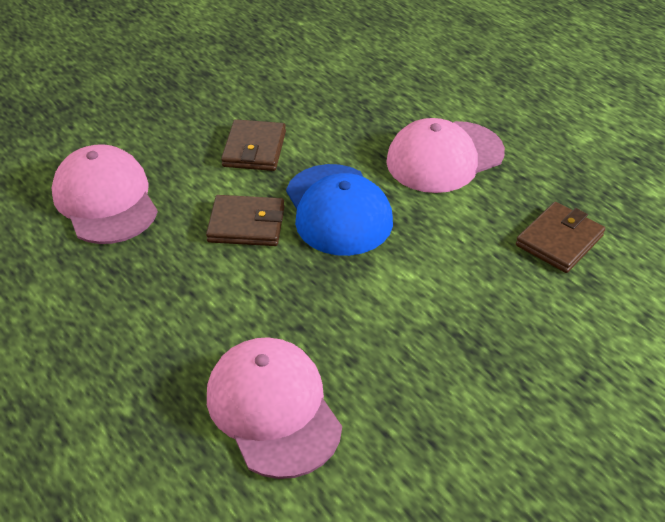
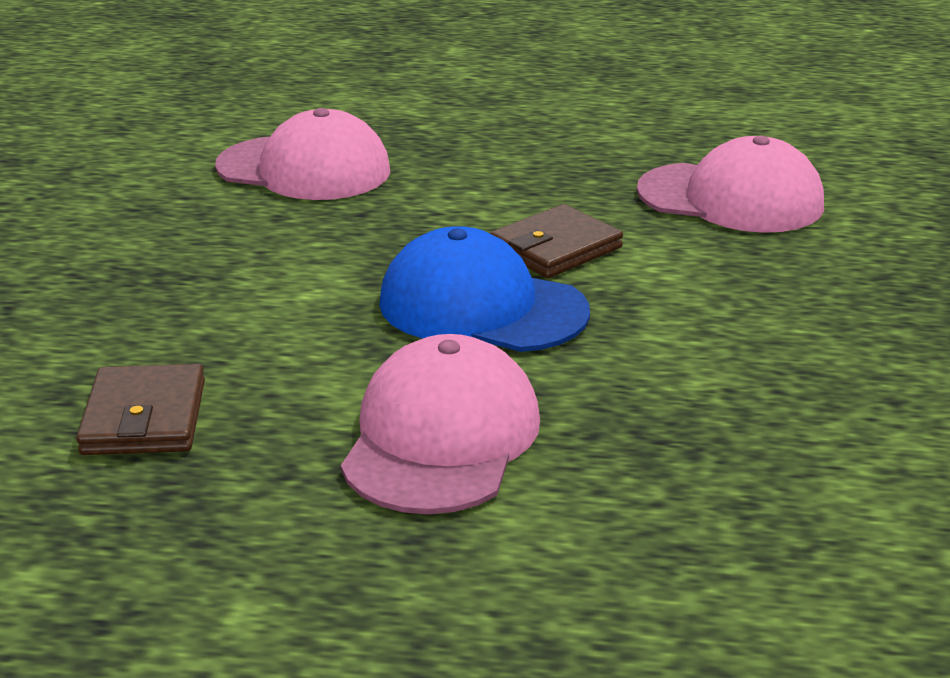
camera: 135 degrees right, 15 degrees down
(254, 149) = (697, 311): brown wallet -> none

